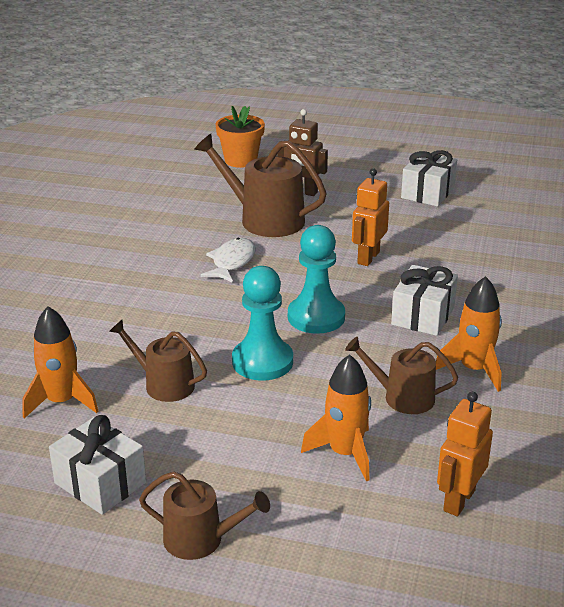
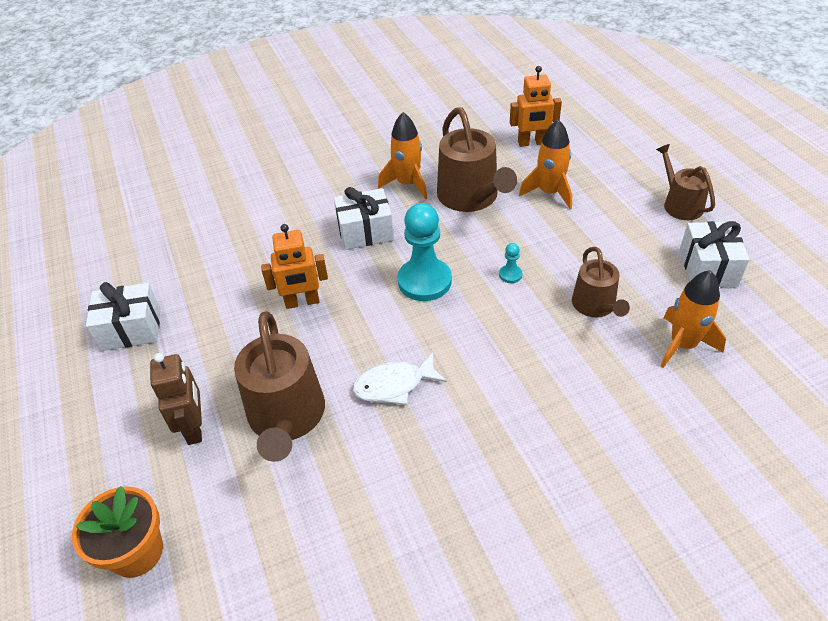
camera: 125 degrees left, 15 degrees up
(262, 362) = (510, 275): turquoise pawn -> turquoise pawn, size x0.43
(402, 397) = (471, 197): brown watering can -> brown watering can, size x1.66

